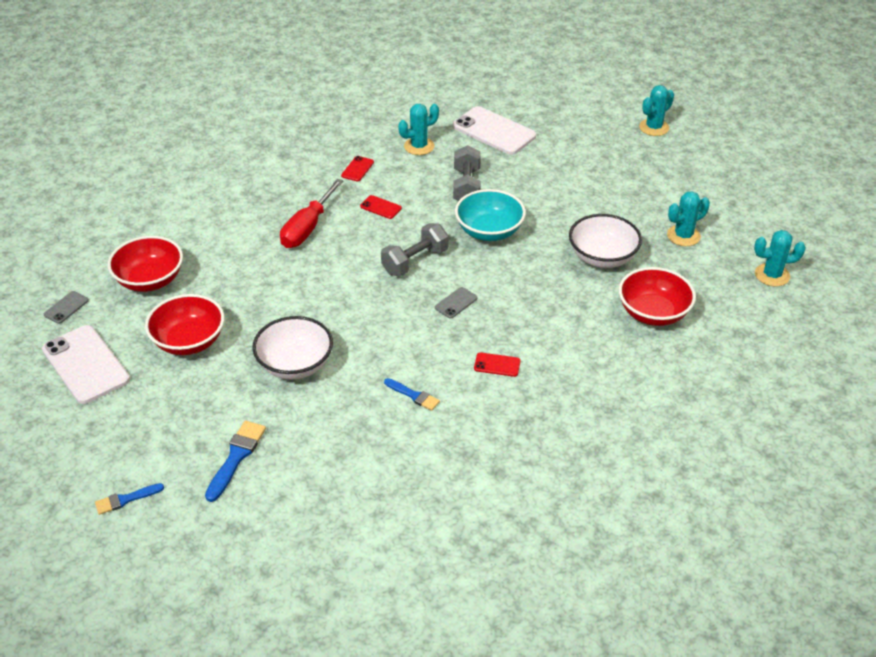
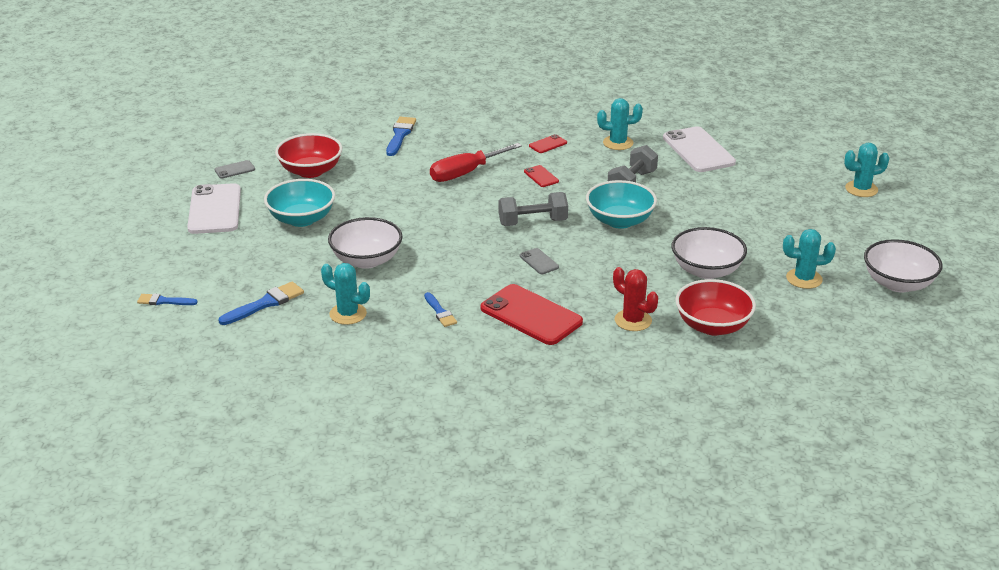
camera: 30 degrees right, 10 degrees down
(189, 341) = (301, 219): red bowl -> turquoise bowl
(207, 205) = (400, 135): none -> blue brush
(456, 303) = (539, 261): grey phone -> grey phone turned 75 degrees clockwise
(497, 365) = (531, 315): red phone -> red phone, size x2.21
(586, 334) = (633, 320): none -> red cactus
(754, 213) = (898, 283): none -> white bowl
(772, 275) = (864, 336): turquoise cactus -> turquoise cactus (348, 314)

